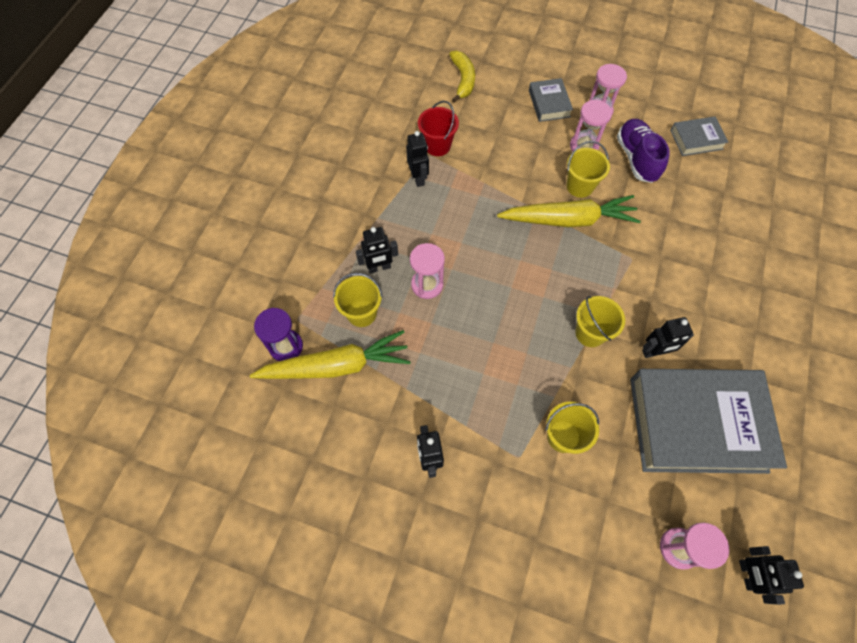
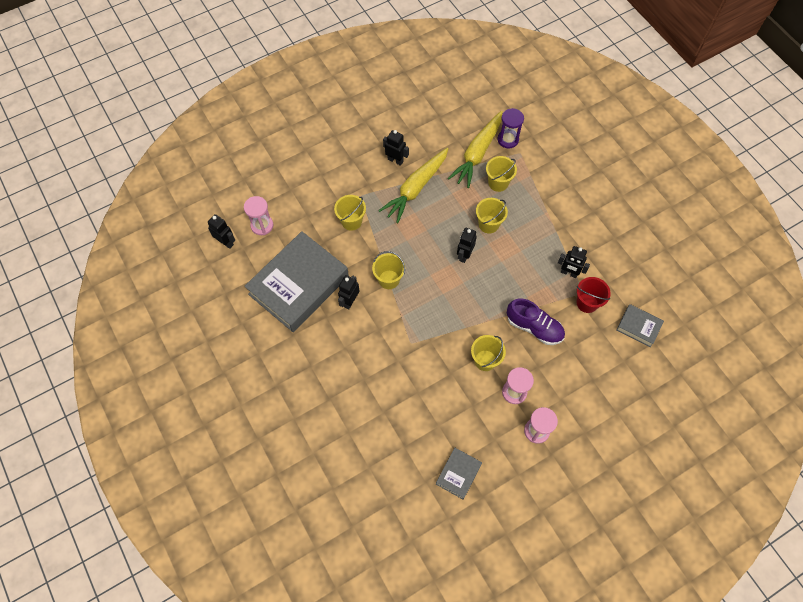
camera: 130 degrees right, 0 degrees up
(379, 267) = (520, 209): black robot -> black robot (464, 255)
(427, 285) = (488, 224): pink hourglass -> yellow bucket
(463, 80) = (637, 364): yellow banana -> none
(549, 103) = (569, 403): grey book -> grey book (638, 327)
(568, 220) = (467, 332): yellow carrot -> yellow carrot (416, 188)
(636, 158) = (477, 417): purple shoe -> purple shoe (534, 327)

